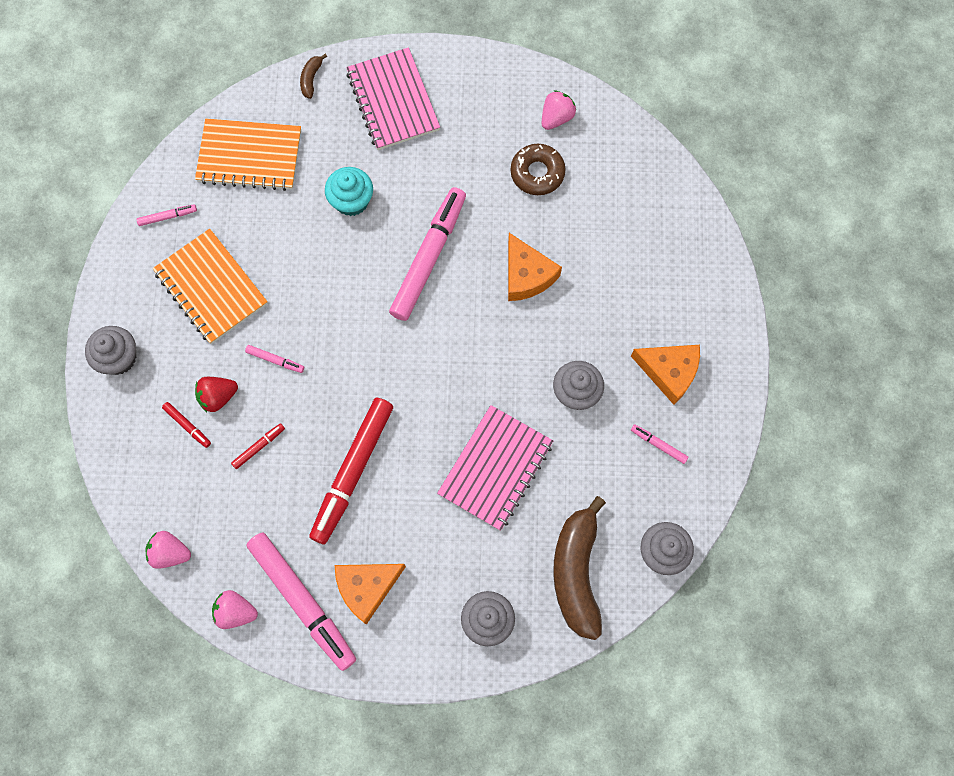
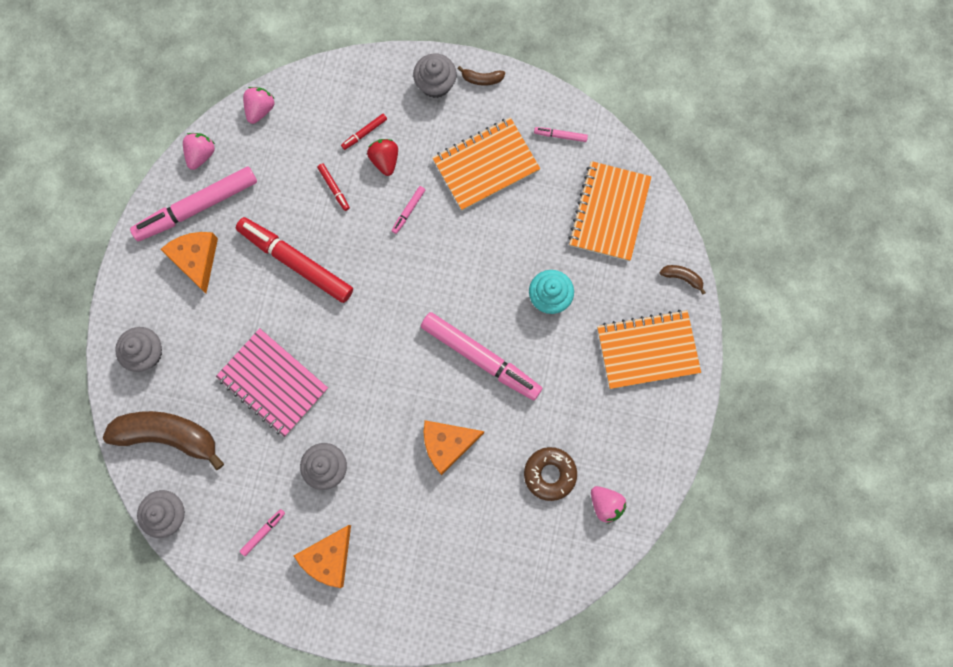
camera: 100 degrees right, 5 degrees up
(108, 309) = (482, 79): none -> brown banana
(167, 217) = (560, 135): pink marker -> pink marker turned 105 degrees clockwise
(393, 101) = (647, 350): pink notebook -> orange notebook

